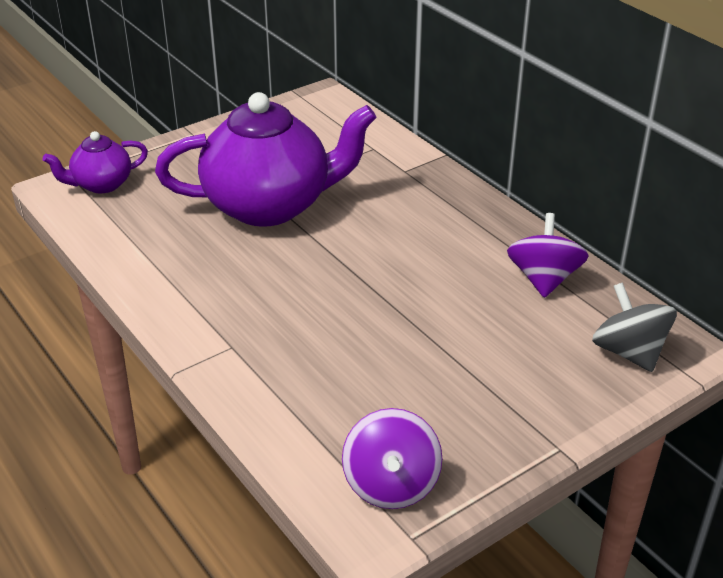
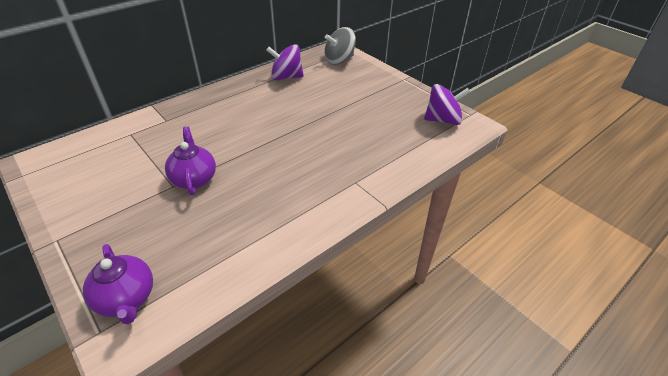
camera: 95 degrees left, 5 degrees up
(269, 205) = (194, 179): purple teapot -> purple teapot, size x0.49

